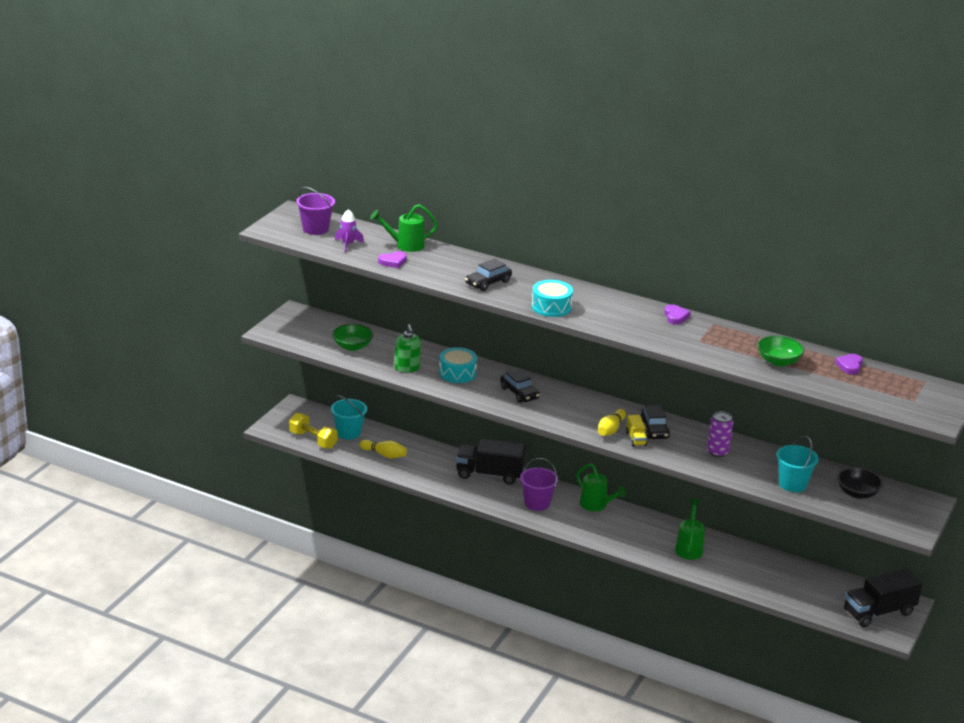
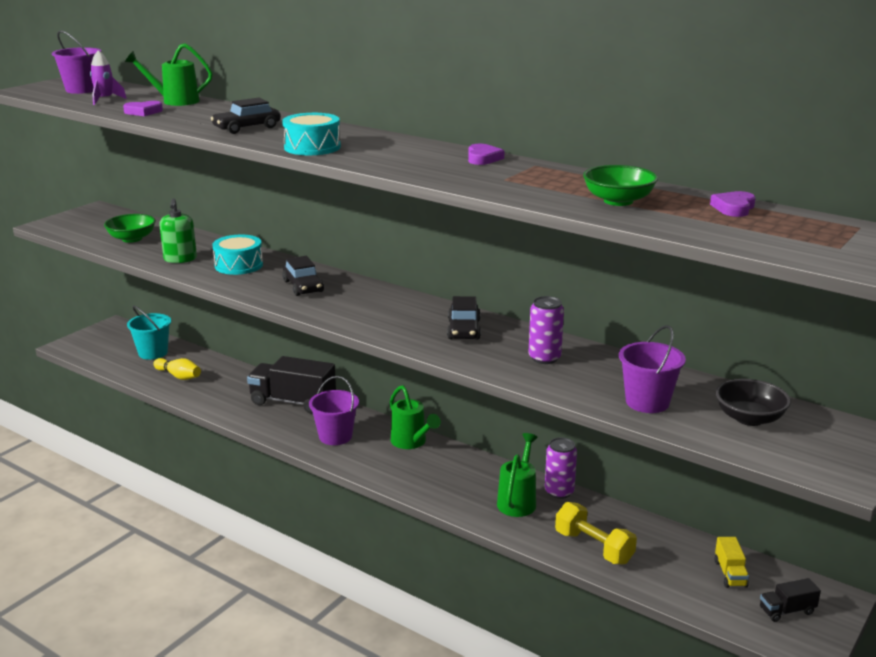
camera: 10 degrees right, 5 degrees down
(313, 440) = (107, 358): yellow dumbbell -> yellow dumbbell (593, 547)
(610, 429) = (402, 328): yellow bowling pin -> none
(636, 438) = (432, 339): yellow truck -> yellow truck (730, 573)
(716, 539) = (559, 492): none -> purple can
(792, 484) = (647, 402): turquoise bucket -> purple bucket
(879, 612) = (787, 611): black truck -> black truck, size x0.48

